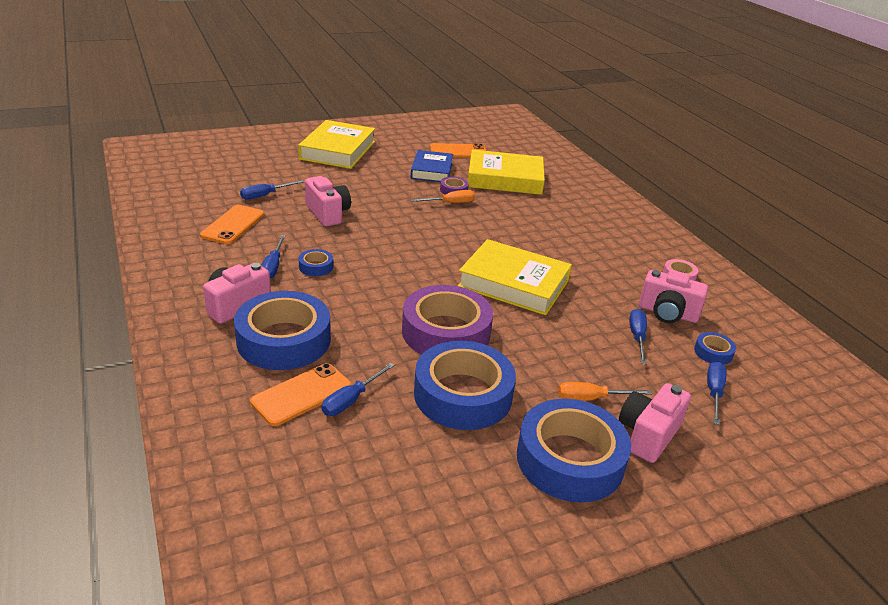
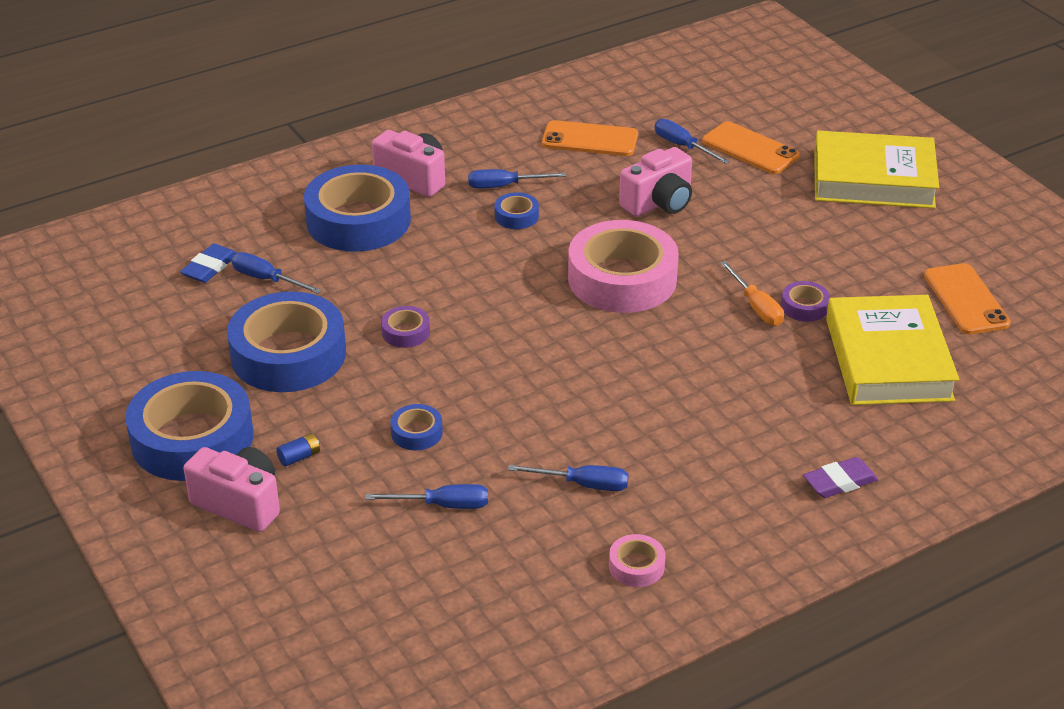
camera: 85 degrees right, 5 degrees up
(302, 394) = (270, 247): orange phone -> orange phone (750, 149)
(318, 436) = (210, 267): none -> blue eraser
(408, 239) = (622, 279): none -> pink tape
(431, 170) = (864, 278): blue book -> none
(446, 332) = (406, 332): purple tape -> purple tape, size x0.43
(514, 283) = (541, 383): yellow book -> none
(591, 398) = (299, 457): orange screwdriver -> blue battery
(603, 209) = (840, 482): none -> purple eraser
(667, 313) = (516, 542): pink camera -> none
(713, 352) = (426, 585): blue tape -> blue tape (416, 432)
(714, 392) = (332, 574): blue screwdriver -> blue screwdriver (583, 484)

